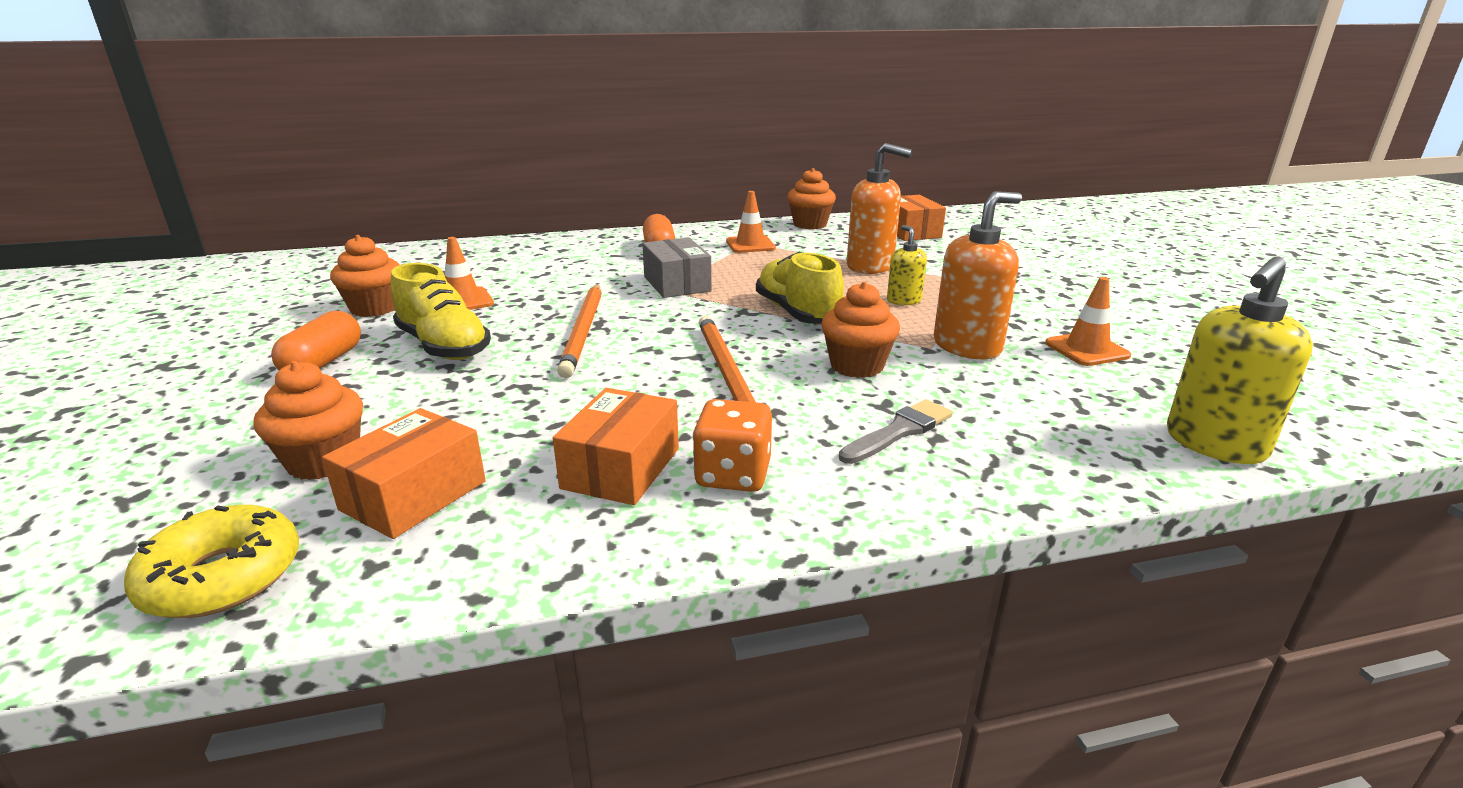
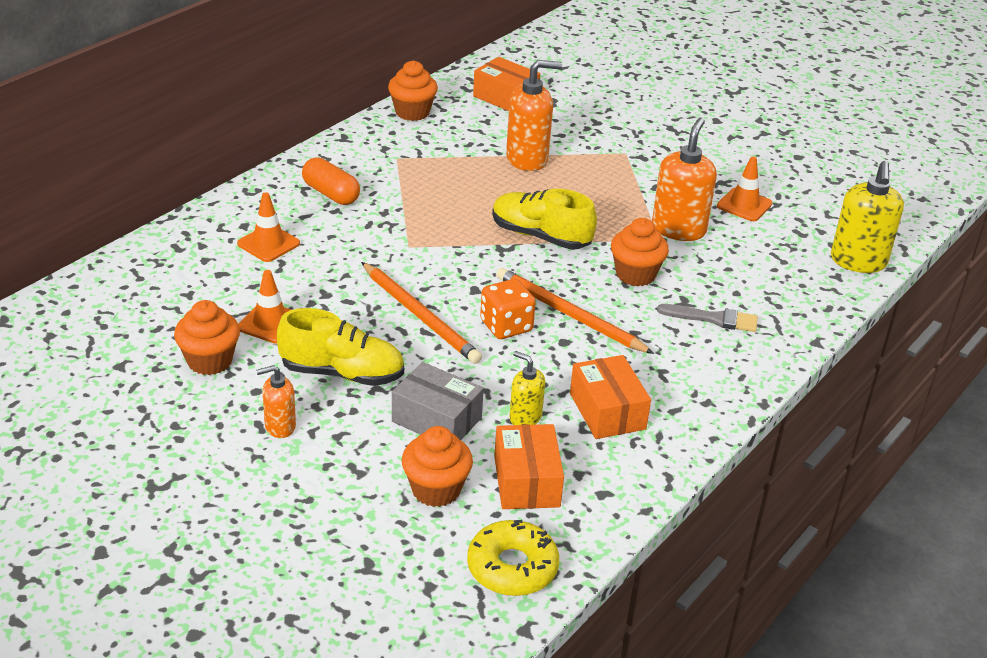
camera: 40 degrees left, 10 degrees up
(323, 362) = (280, 426): orange capsule -> orange soap dispenser
(677, 284) = (411, 235): grey box -> grey box (436, 420)
(733, 475) = (667, 387): orange dice -> orange dice (506, 326)
(750, 245) = (400, 161): orange traffic cone -> orange traffic cone (268, 244)
(899, 431) = (713, 319): grey brush -> grey brush turned 90 degrees clockwise
(903, 300) = (593, 194): yellow soap dispenser -> yellow soap dispenser (525, 417)

